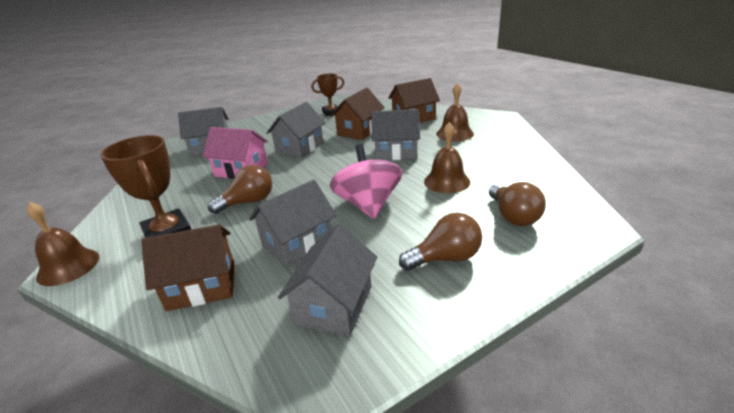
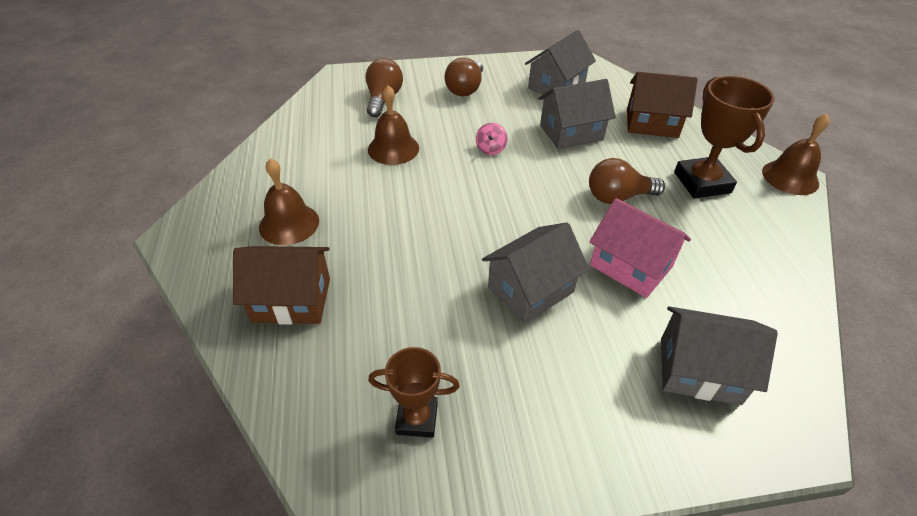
camera: 160 degrees left, 15 degrees up
(359, 131) = (411, 298): brown house -> none
(368, 205) = (490, 149): pink spinning top -> pink spinning top, size x0.42
(396, 152) = (400, 216): grey house -> none
(445, 258) = (465, 89): brown light bulb -> brown light bulb turned 75 degrees counterclockwise

